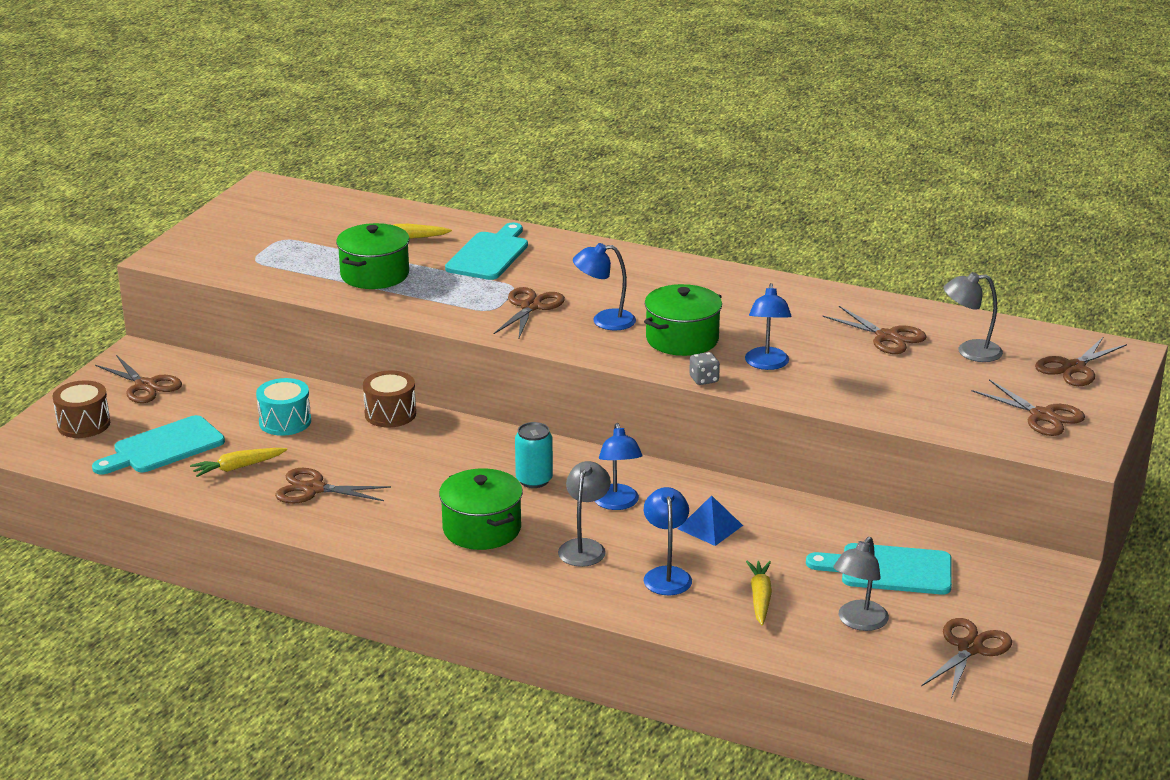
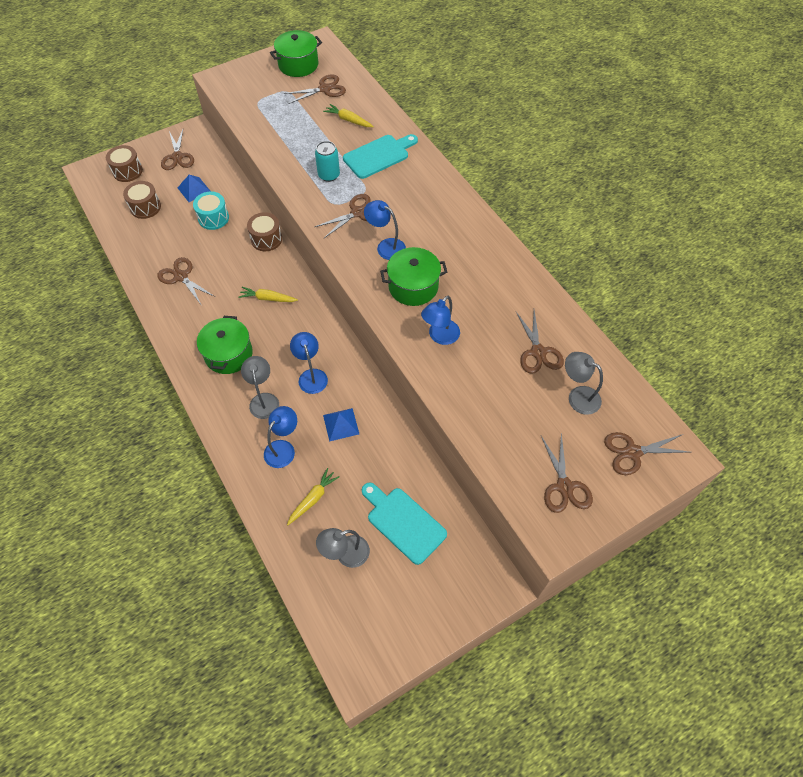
camera: 35 degrees right, 30 degrees up
(164, 447) = (145, 207): turquoise cutting board -> brown drum
(216, 406) = (194, 189): none -> blue pyramid
(238, 467) = (163, 241): yellow carrot -> yellow carrot (268, 298)
(375, 274) = (304, 143): green pot -> green pot (298, 65)
(534, 480) = (287, 331): turquoise can -> turquoise can (329, 175)
(584, 547) = (263, 400): grey lamp -> grey lamp turned 60 degrees counterclockwise
(617, 503) = (311, 376): blue lamp -> blue lamp turned 135 degrees clockwise
(704, 379) = (390, 330): grey dice -> none
(970, 648) = (385, 619): brown scissors -> brown scissors (324, 89)

